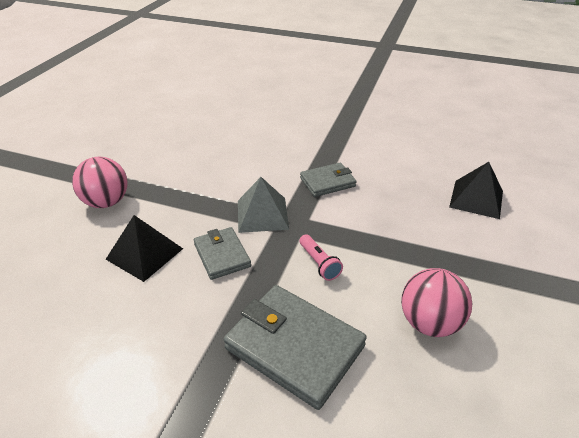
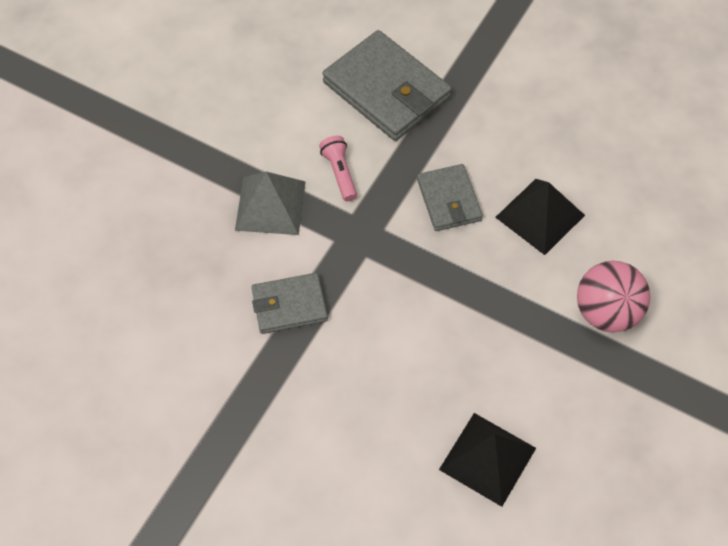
camera: 170 degrees left, 20 degrees up
(262, 214) = (393, 257): grey pyramid -> grey pyramid (270, 205)
(429, 323) = (253, 93): pink ball -> none
(476, 199) = (99, 241): black pyramid -> black pyramid (487, 458)

